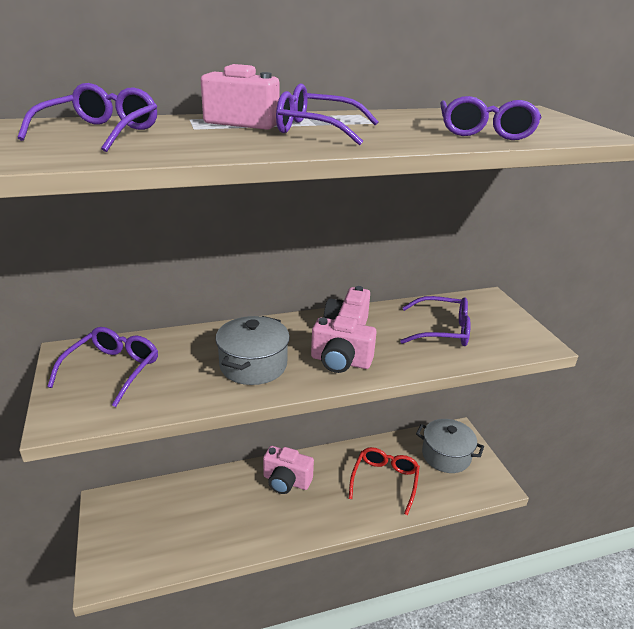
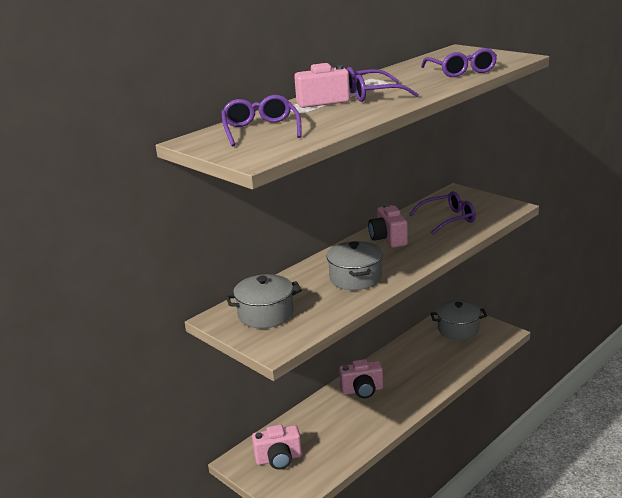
camera: 25 degrees left, 5 degrees down
(113, 370) = (265, 314): purple glasses -> grey pot
(340, 361) = (407, 257): pink camera -> pink camera (279, 459)
(385, 481) = (431, 361): red glasses -> none

